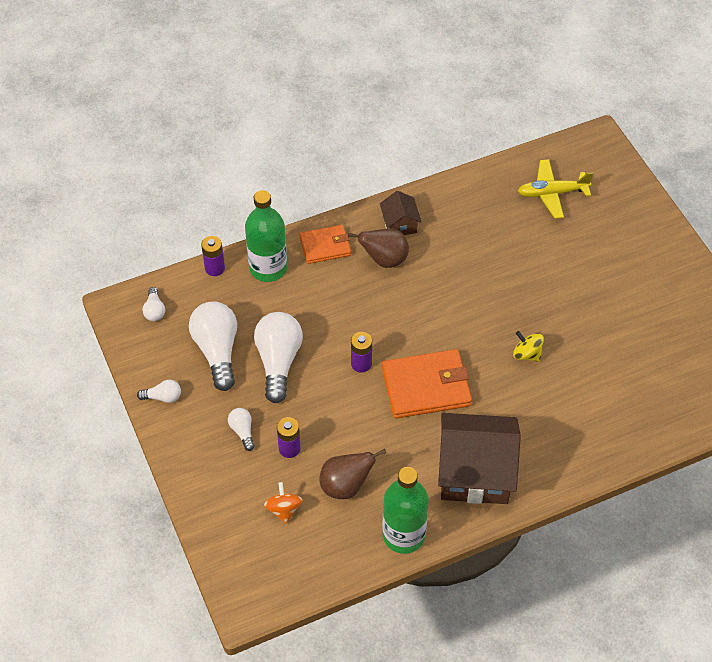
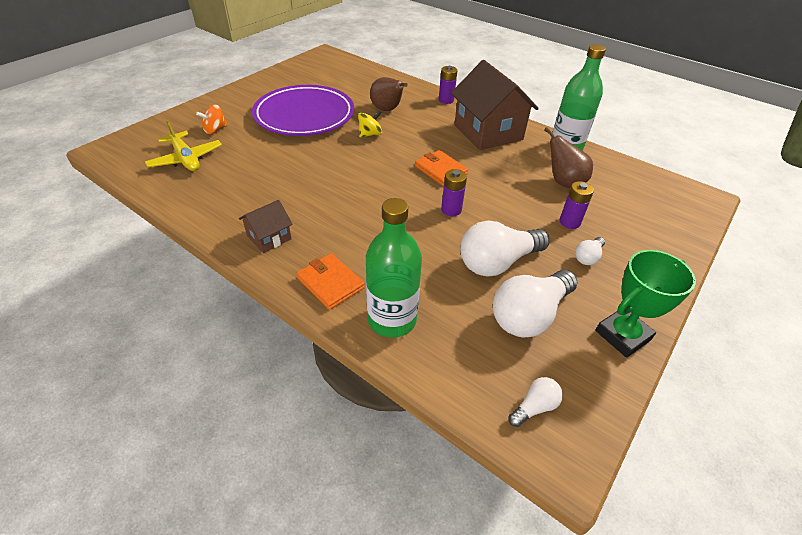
camera: 120 degrees left, 10 degrees down
(163, 397) = (622, 335): white light bulb -> green trophy
(215, 268) = (427, 373): purple battery -> purple battery (446, 100)
(283, 509) = (619, 206): orange spinning top -> orange spinning top (215, 130)
(384, 260) = (323, 233): brown pear -> brown pear (387, 110)
(426, 387) = (440, 170): orange wallet -> orange wallet, size x0.62
(527, 354) = (370, 134): yellow spinning top -> yellow spinning top turned 135 degrees counterclockwise
(598, 309) = (304, 115): none -> purple plate

